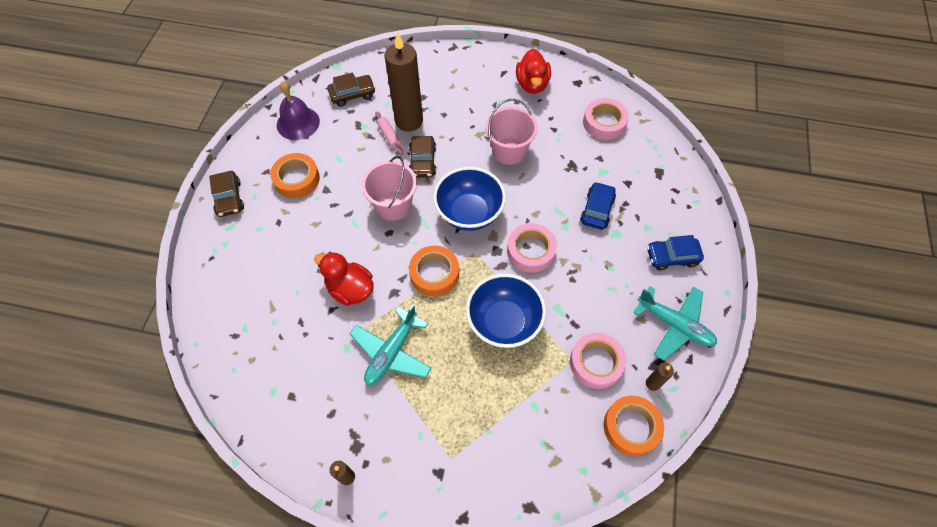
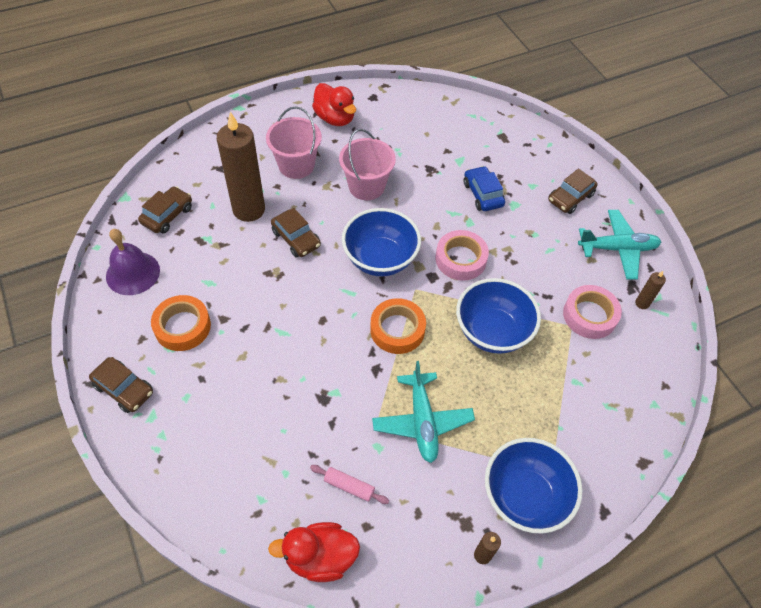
camera: 40 degrees left, 5 degrees down
(350, 289) = (333, 393): red duck -> red duck (320, 557)
(389, 136) = (242, 233): pink rolling pin -> pink rolling pin (349, 486)
(393, 205) = (304, 293): pink bucket -> pink bucket (296, 165)
(414, 460) = (524, 496): none -> blue bowl
(604, 123) = (425, 120): pink tape -> none
(631, 427) = (657, 346): orange tape -> none
(672, 257) = (570, 198): blue car -> brown car

